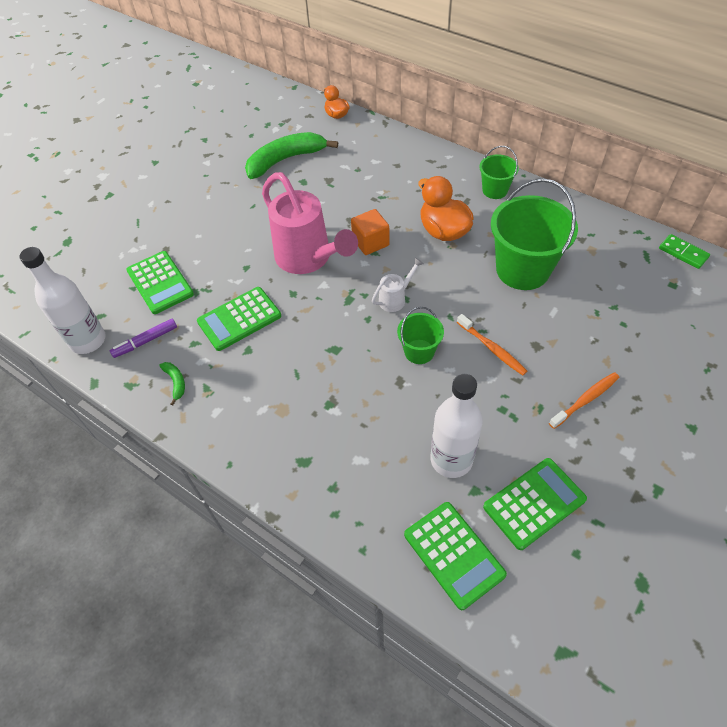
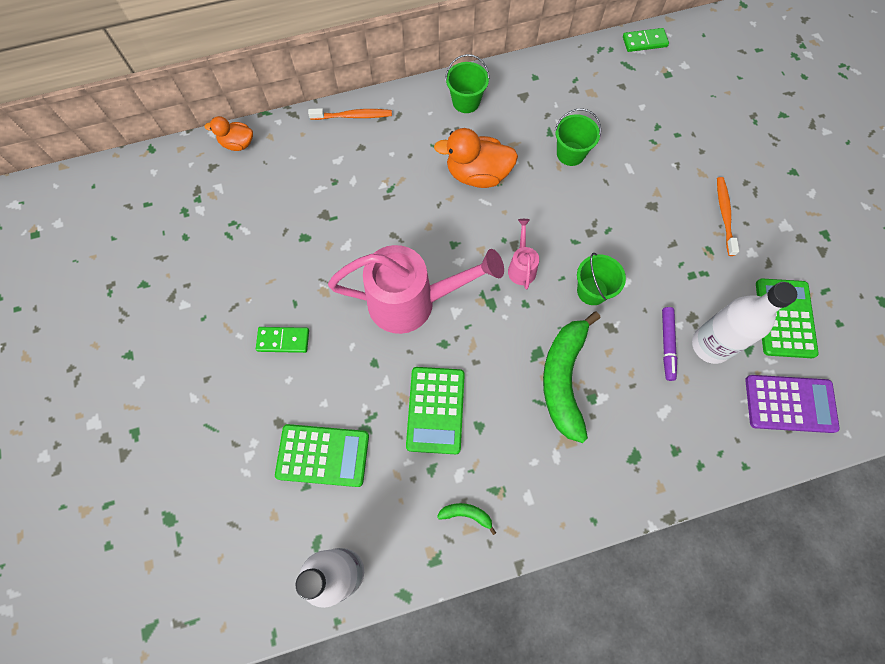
camera: 55 degrees left, 15 degrees up
(145, 341) = (391, 514): purple marker -> purple marker (667, 345)
(222, 217) = (283, 340): none -> green domino
(285, 160) = (257, 231): green banana -> green banana (563, 379)
(370, 242) = (439, 238): orange cube -> none
(395, 299) = (521, 267): white watering can -> pink watering can
(453, 554) = (790, 404): green calculator -> purple calculator
(492, 348) = (631, 237): orange toothbrush -> orange toothbrush (353, 116)
(522, 270) = (570, 153): green bucket -> green bucket, size x0.52

